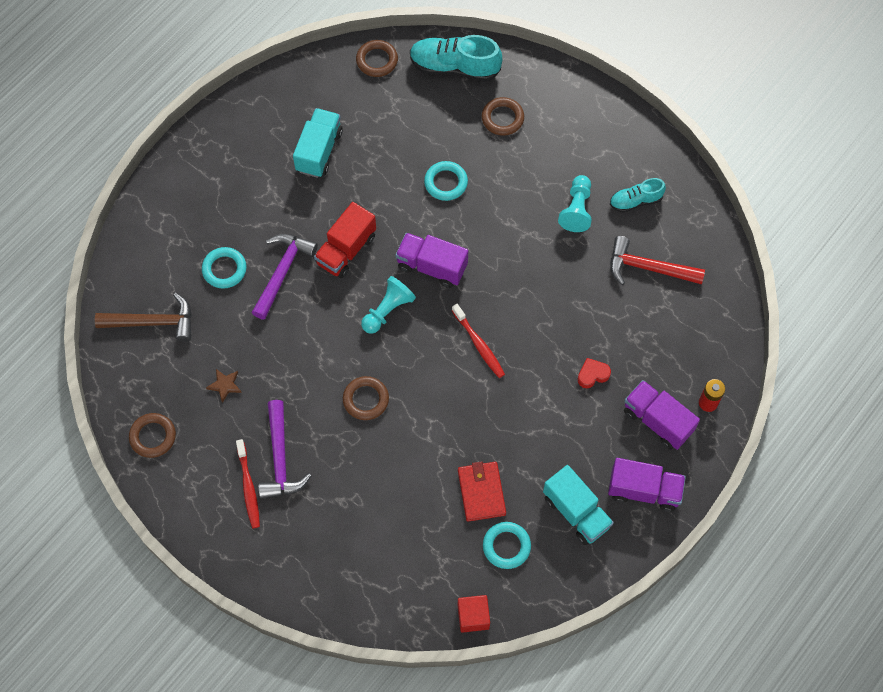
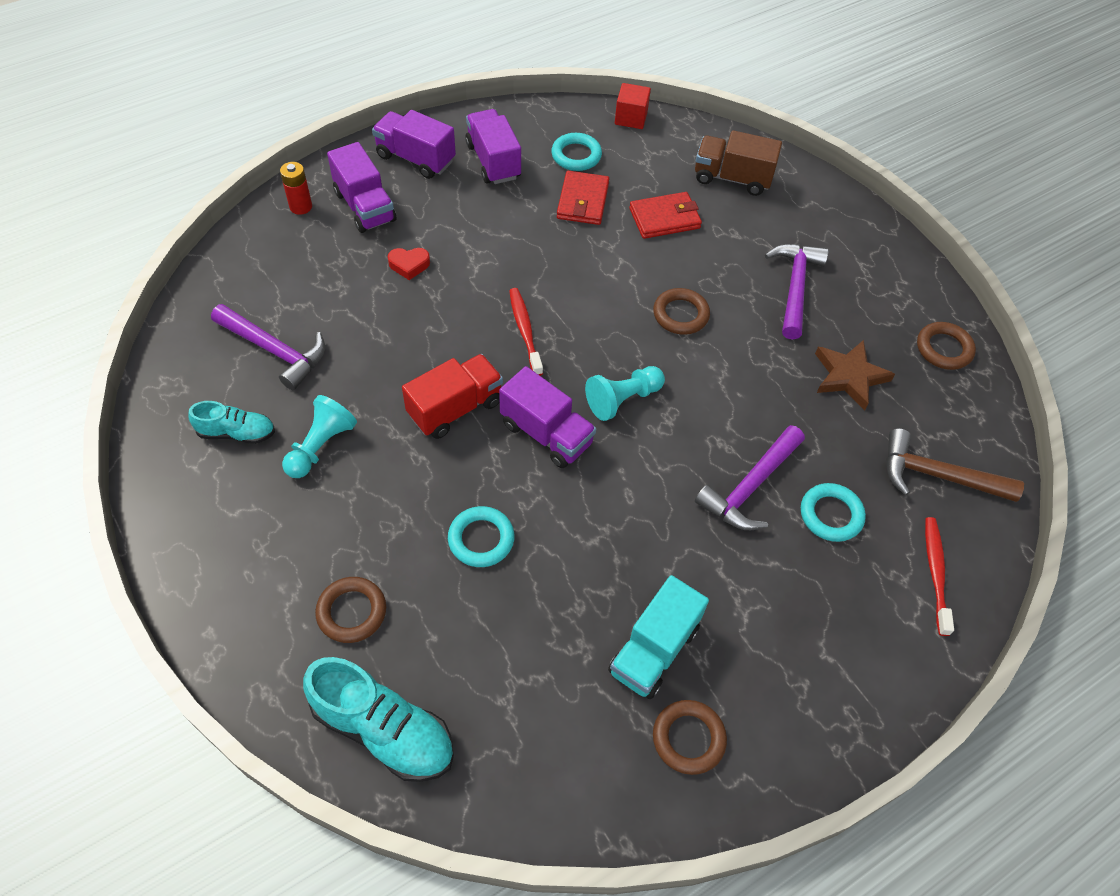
camera: 165 degrees left, 10 degrees down
(225, 385) = (849, 376): brown star -> brown star, size x1.75
(248, 487) = (835, 272): red toothbrush -> red toothbrush (935, 573)
(346, 250) = (654, 489): red truck -> red truck (455, 408)
(358, 568) = (732, 178): none -> brown truck
(377, 60) = (508, 789): brown ring -> brown ring (688, 738)
(405, 497) = (664, 218): none -> red wallet
(576, 512) = (493, 161): turquoise truck -> purple truck
(648, 268) = (274, 351): red hammer -> purple hammer

